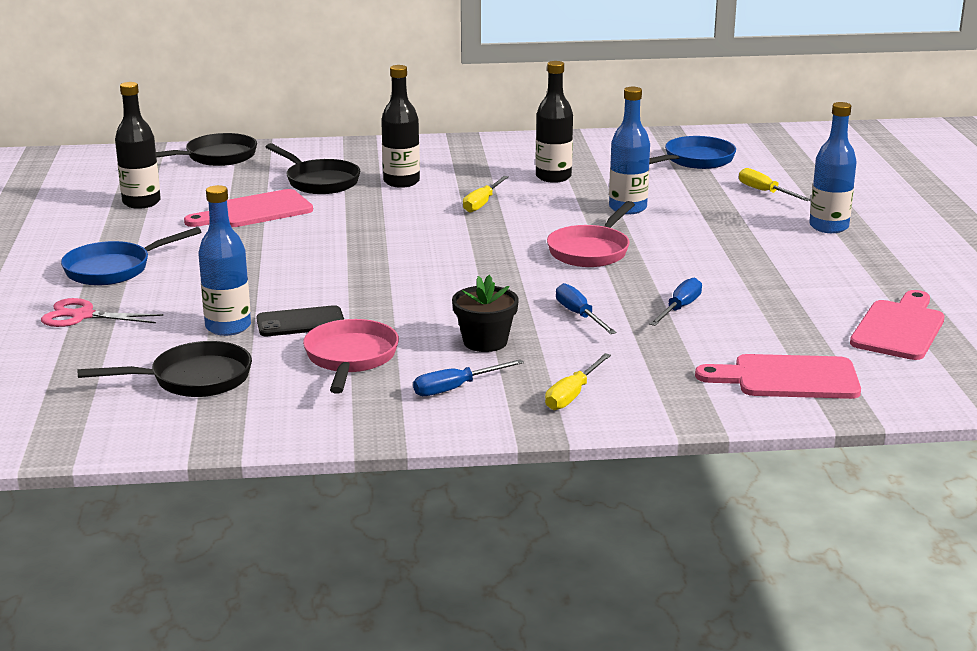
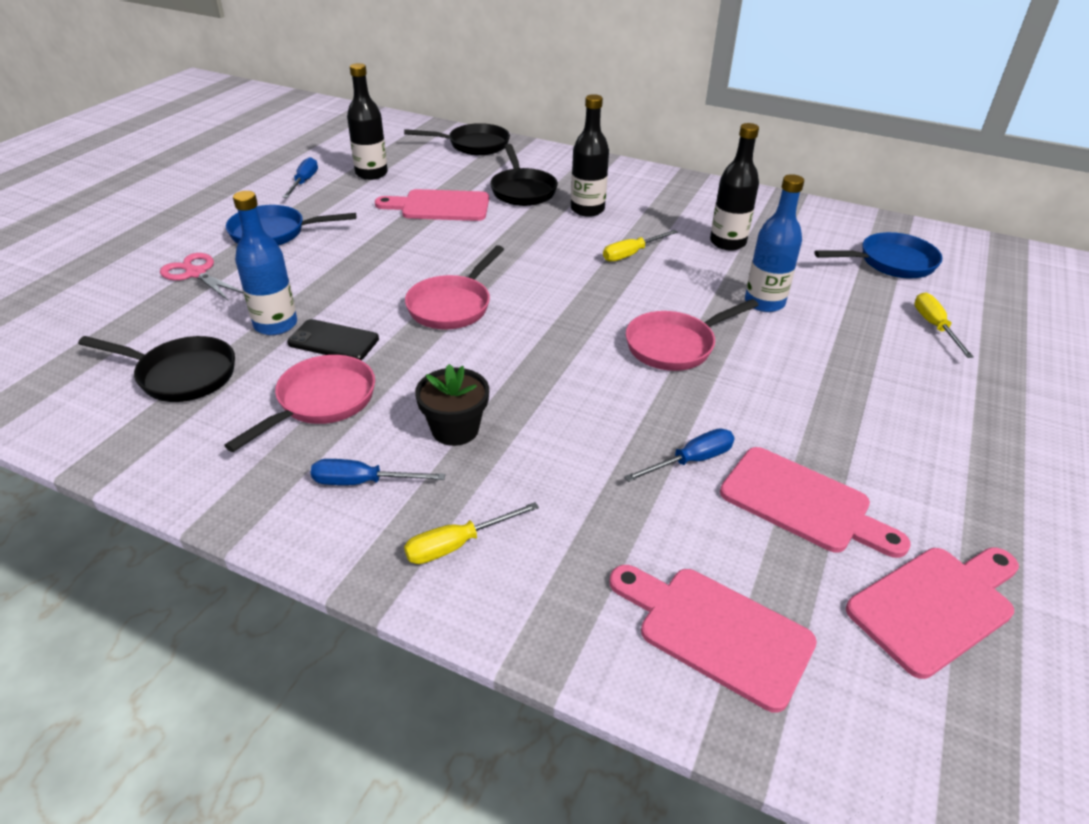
camera: 30 degrees right, 15 degrees up
(373, 274) = (452, 306): none -> pink pan
(579, 315) = (579, 429): blue screwdriver -> blue screwdriver (304, 182)
(775, 307) = (802, 503): none -> pink cutting board
(828, 227) = (971, 401): blue bottle -> none

